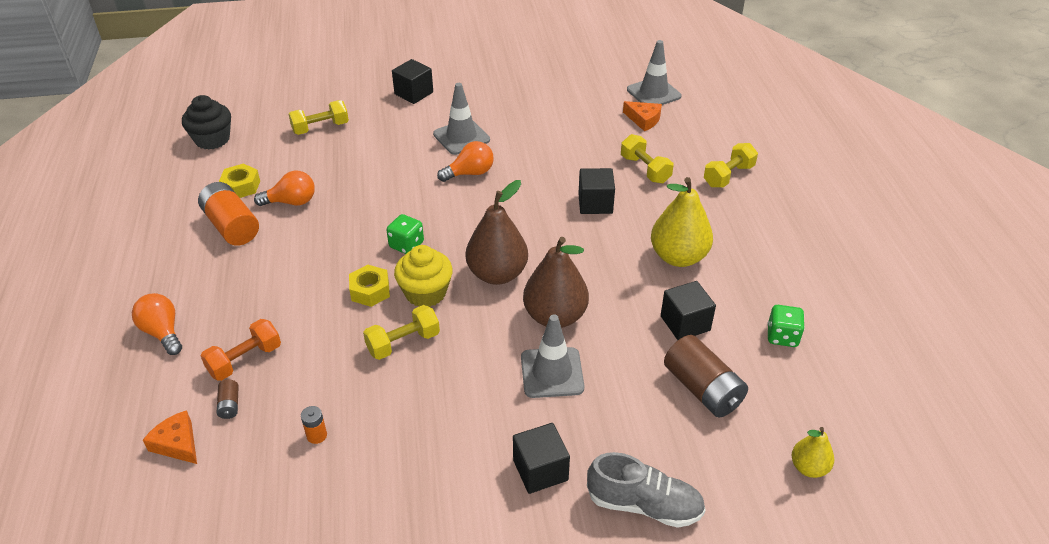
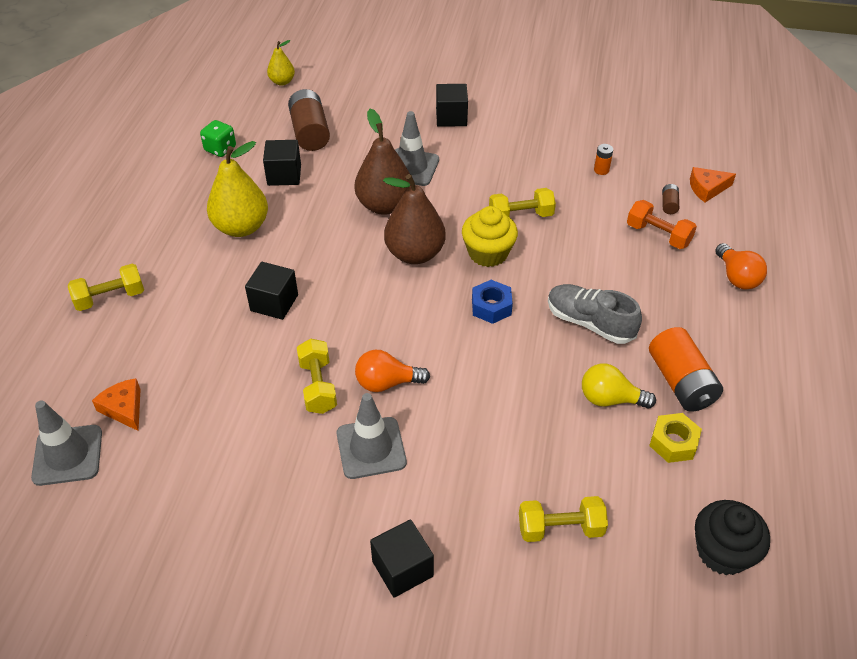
camera: 160 degrees left, 5 degrees up
(177, 444) = (707, 188): orange cheese -> orange cheese turned 105 degrees clockwise
(245, 360) = (658, 235): orange dumbbell -> orange dumbbell turned 60 degrees clockwise
(291, 202) = (610, 399): orange light bulb -> yellow light bulb
(370, 291) = (539, 268): yellow nut -> none
(406, 245) = (491, 307): green dice -> blue nut
(644, 505) = (396, 89): grey shoe -> grey shoe (589, 323)
(645, 169) = (188, 331): yellow dumbbell -> yellow dumbbell (318, 386)

